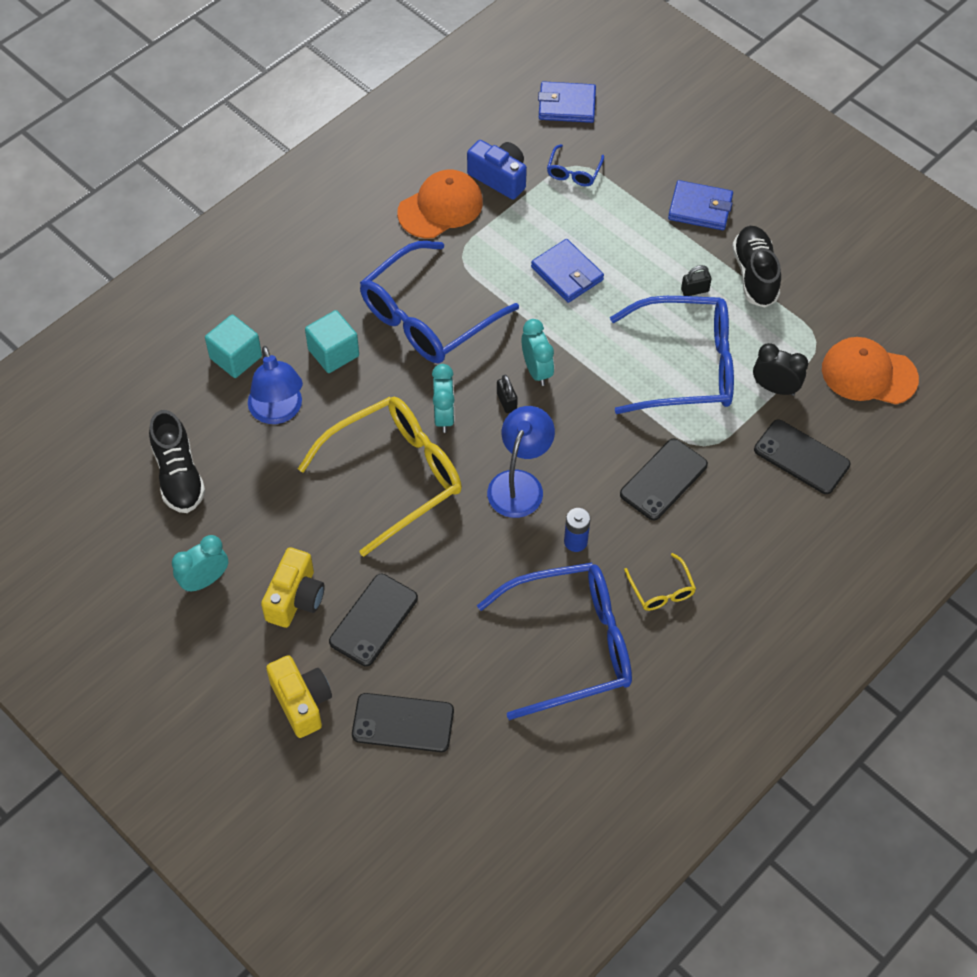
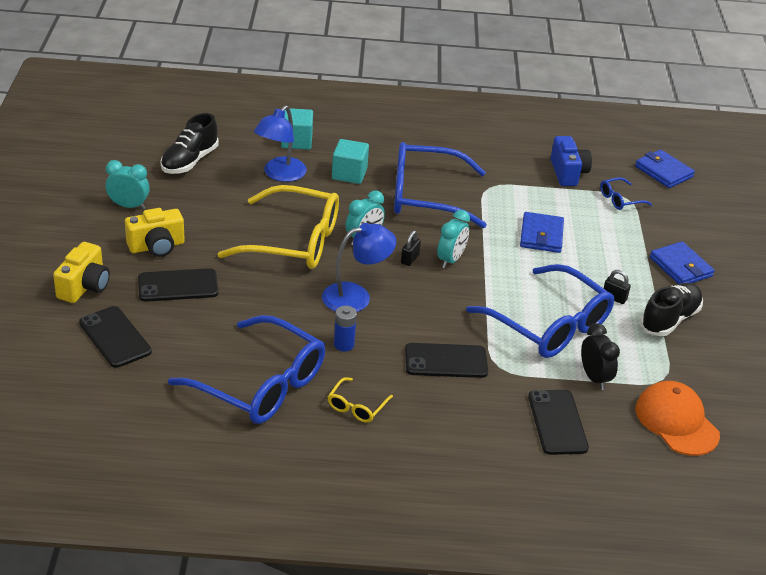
camera: 45 degrees right, 20 degrees down
(440, 207) = (511, 161): orange cap -> none

